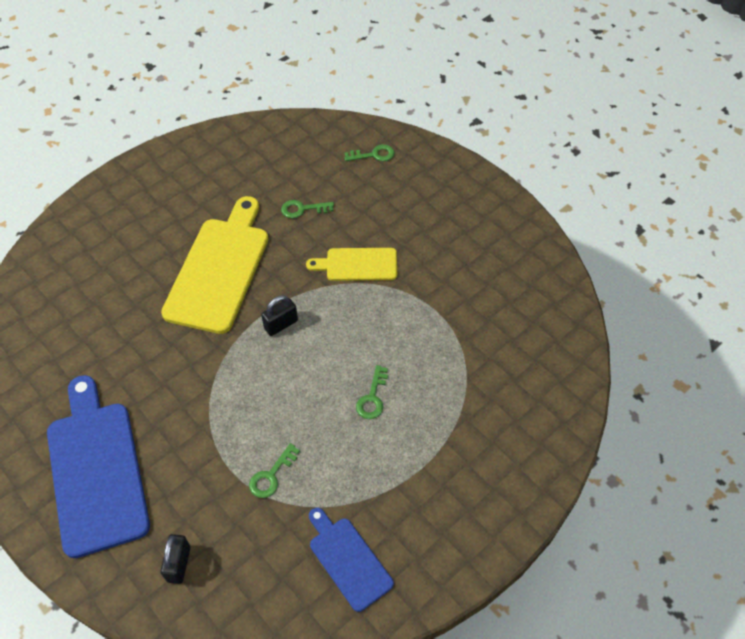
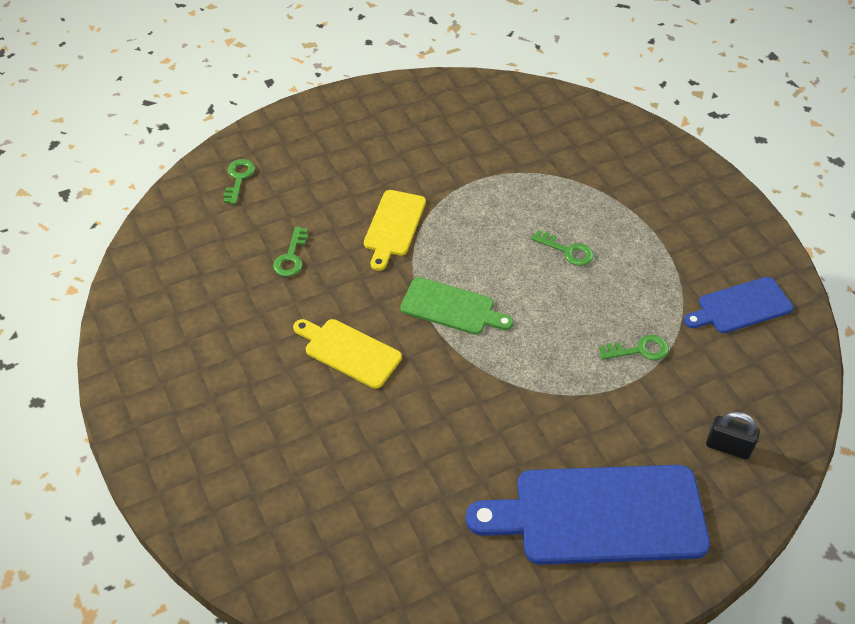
camera: 75 degrees left, 5 degrees down
(219, 269) = (349, 351): yellow cutting board -> yellow cutting board, size x0.55
(271, 475) = (640, 350): green key -> green key turned 60 degrees counterclockwise
(281, 324) = (451, 307): black padlock -> green cutting board

